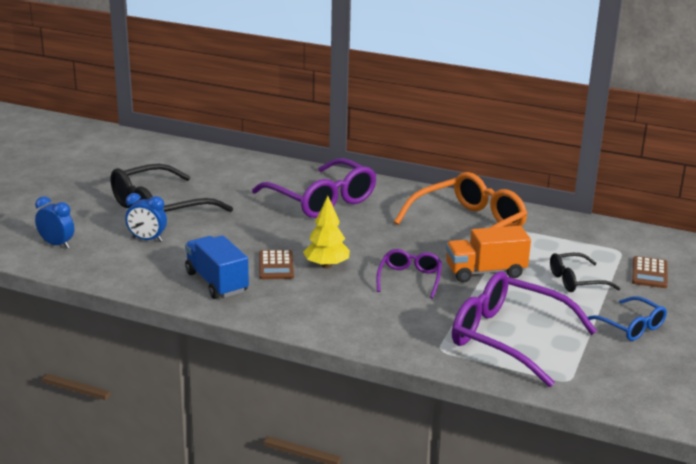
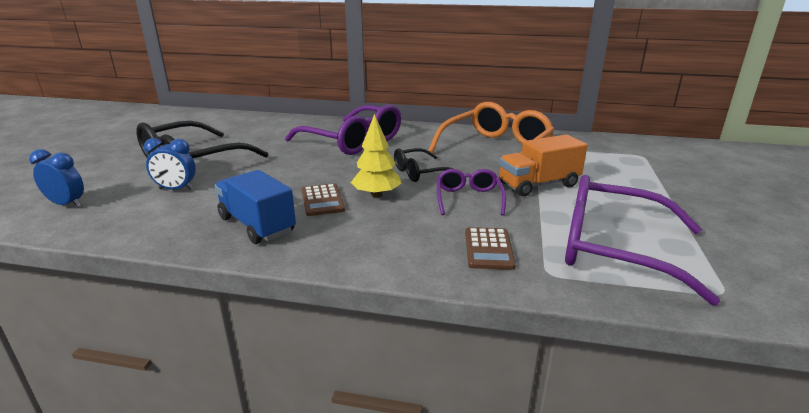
camera: 10 degrees left, 0 degrees up
(576, 281) = (628, 183): black glasses -> black glasses (419, 172)
(631, 327) = (723, 221): blue glasses -> none
(649, 273) = (686, 170): brown calculator -> brown calculator (488, 249)

